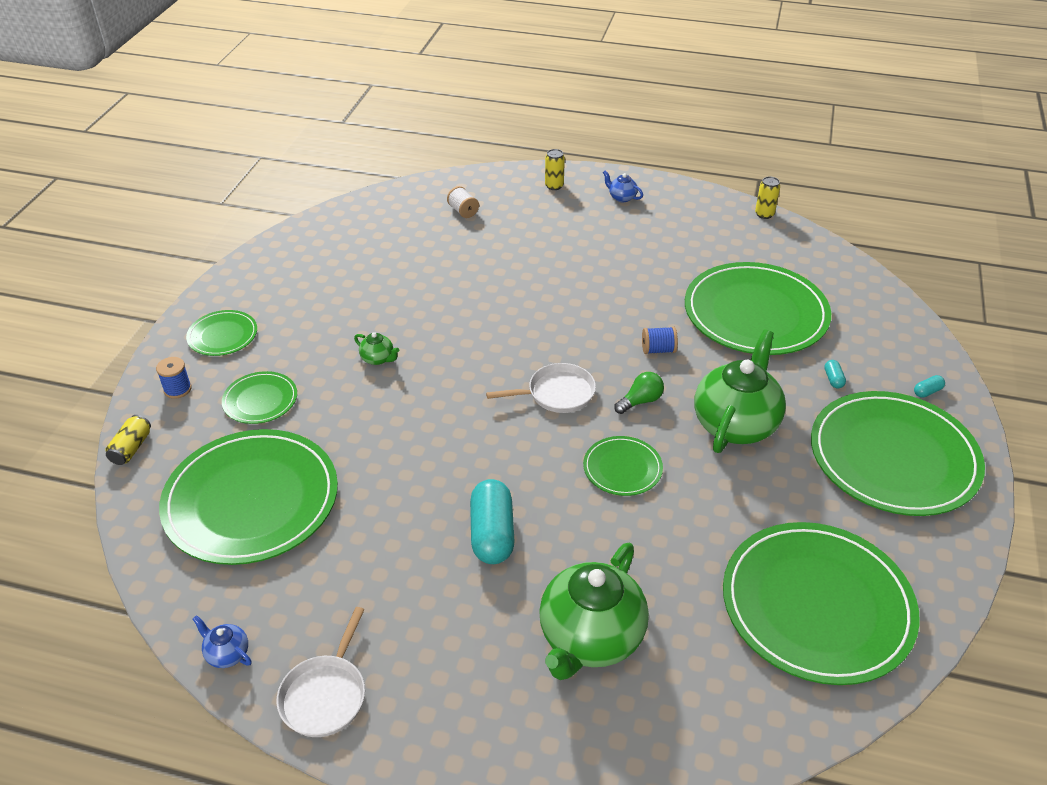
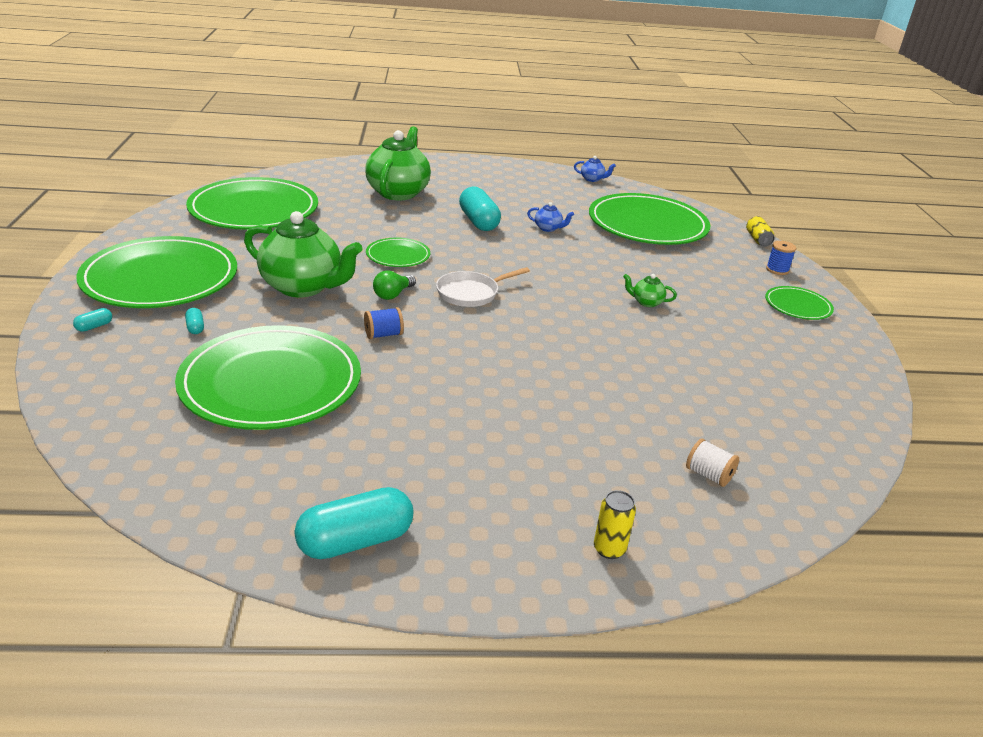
camera: 160 degrees right, 10 degrees down
(260, 400) = (707, 269): green plate -> none
(325, 695) = (530, 172): white pan -> none
(622, 197) = (486, 542): blue teapot -> blue teapot (548, 228)
(695, 207) = (355, 541): none -> turquoise capsule
(735, 424) = (303, 287): green teapot -> green teapot turned 75 degrees counterclockwise
(764, 214) = (232, 545): yellow can -> none

